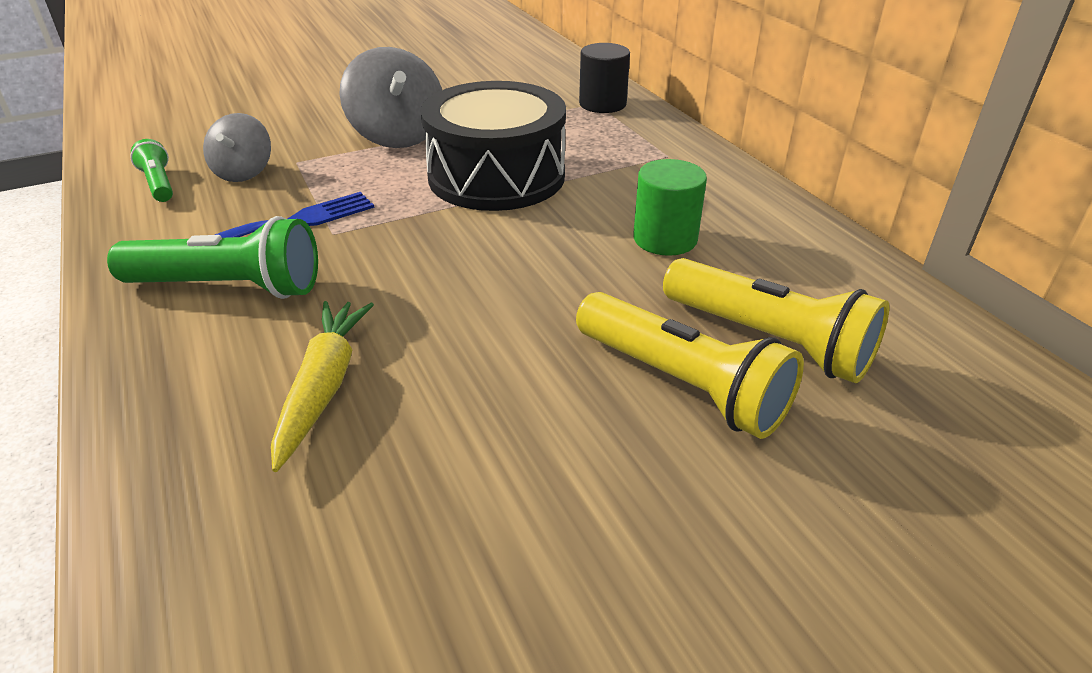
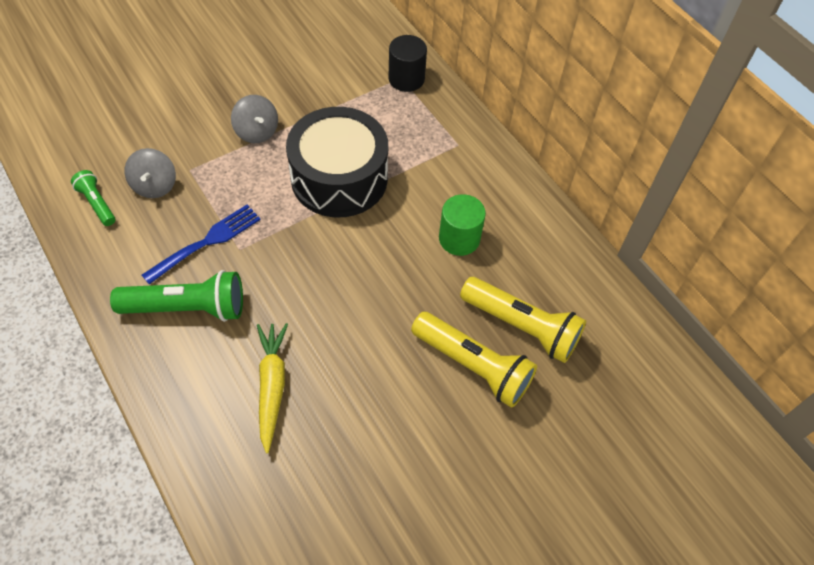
camera: 10 degrees left, 20 degrees up
(397, 136) = (257, 132): grey spinning top -> grey spinning top, size x0.63

